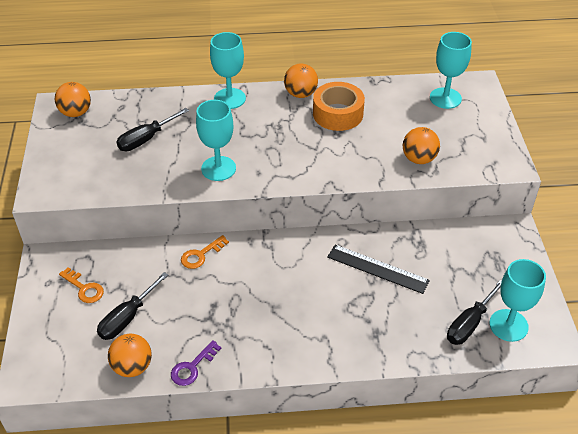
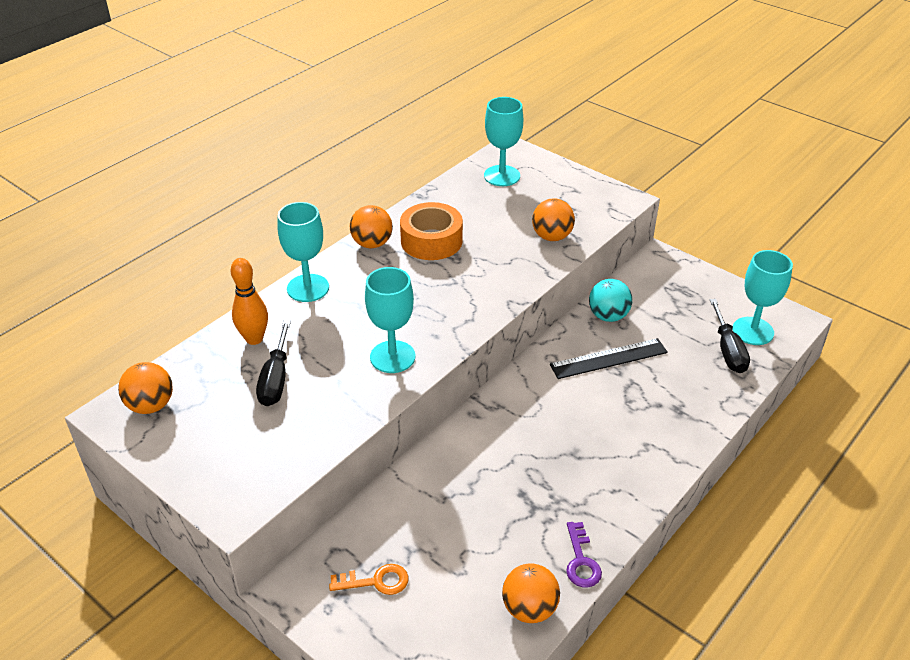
camera: 45 degrees left, 5 degrees down
(127, 318) = (460, 571): black screwdriver -> none
(165, 110) = (254, 339): none -> orange bowling pin
(201, 255) = (447, 460): orange key -> none
(417, 242) = (608, 316): none -> turquoise ball

